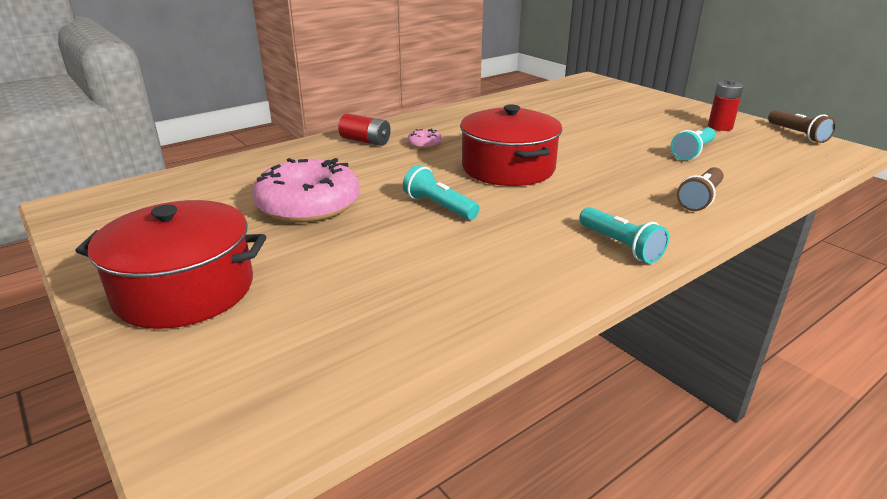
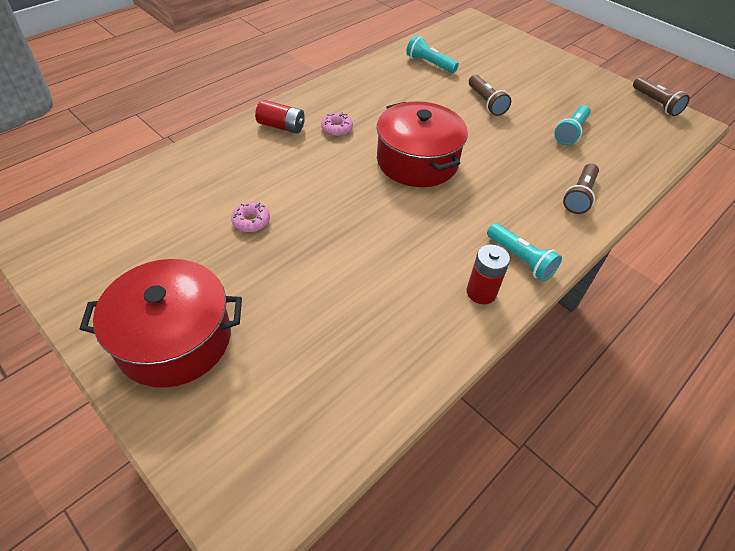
camera: 10 degrees left, 20 degrees up
(308, 204) = (251, 221): pink donut -> pink donut, size x0.41
(439, 206) = (366, 217): turquoise flashlight -> turquoise flashlight (429, 64)
(595, 130) = (486, 102): none -> brown flashlight
(720, 127) = (592, 94): red battery -> red battery (481, 292)

